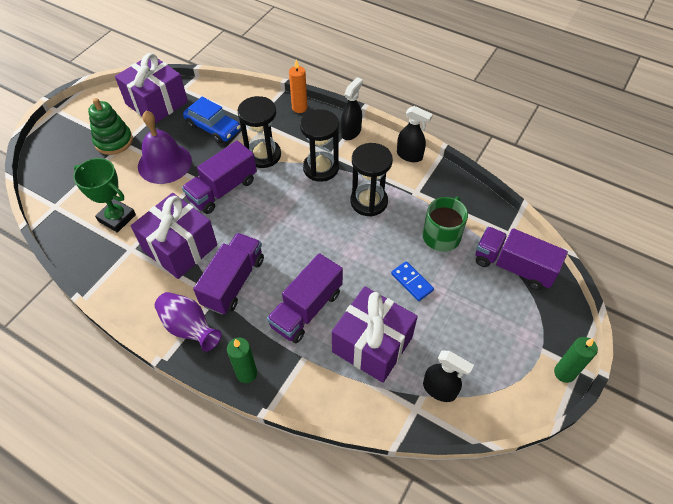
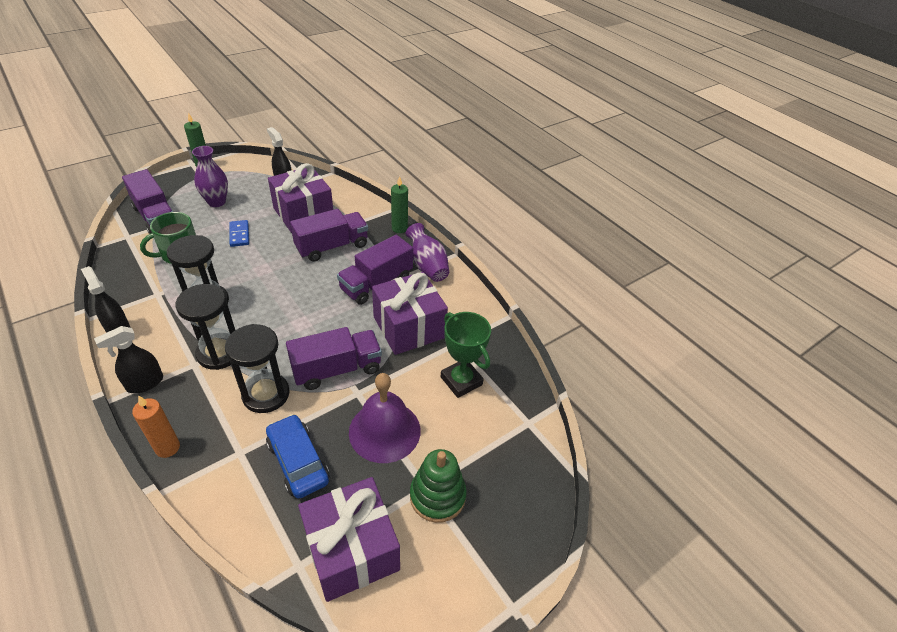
camera: 160 degrees left, 10 degrees down
(480, 316) = (216, 202): none -> purple vase

